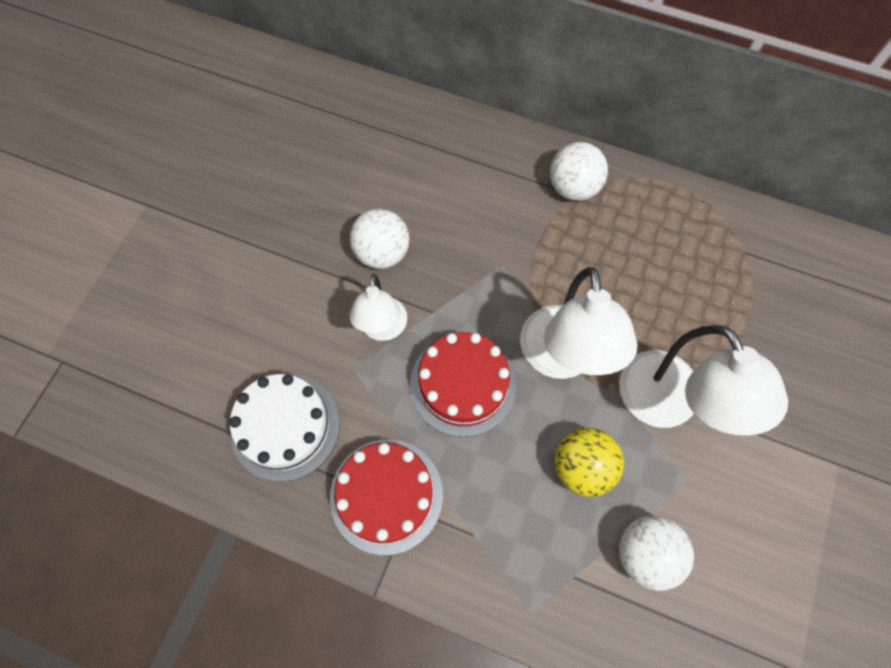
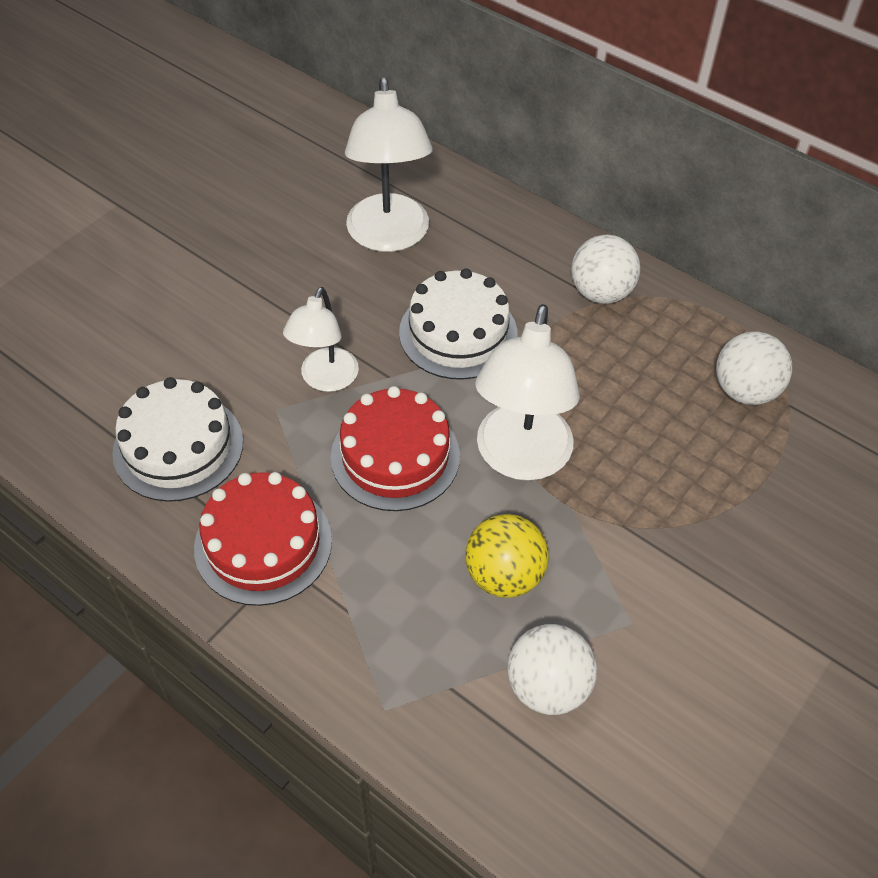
camera: 15 degrees right, 15 degrees down
(382, 253) = (354, 306): white ball -> white ball (744, 391)
(474, 256) = (458, 333): none -> white cake
(668, 405) = (633, 539): white lamp -> white lamp (389, 237)

